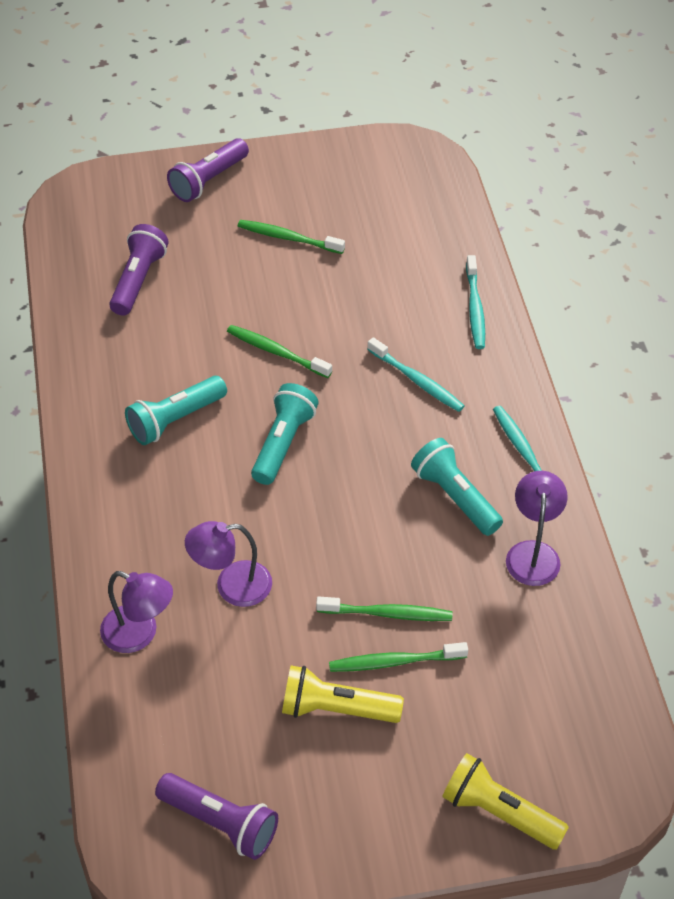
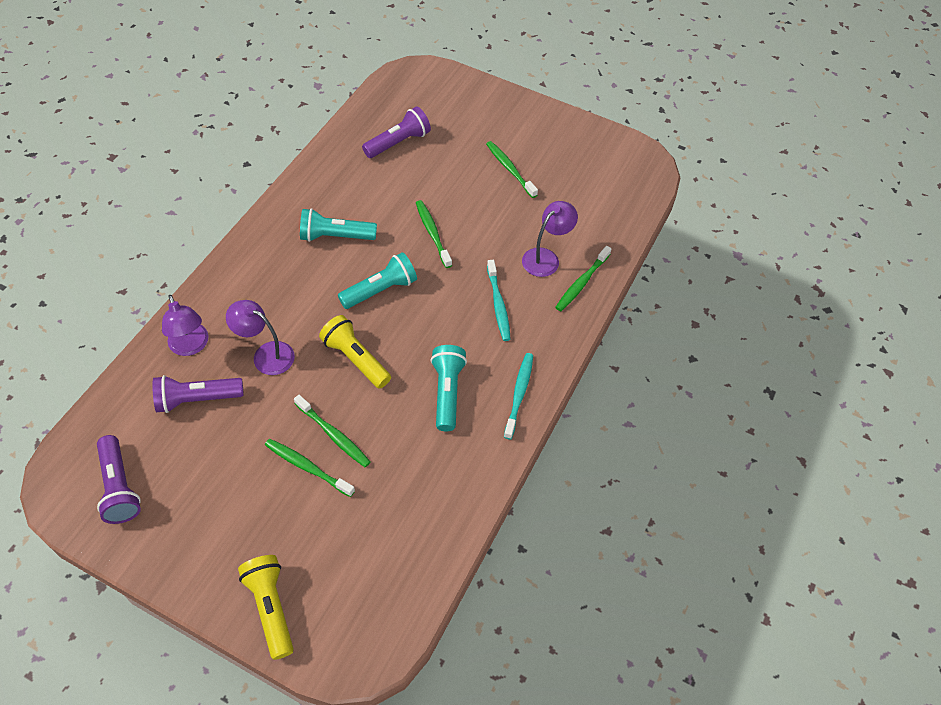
camera: 35 degrees right, 5 degrees up
(209, 181) = (498, 108): purple flashlight -> purple flashlight (197, 399)
(336, 709) = (246, 470): yellow flashlight -> yellow flashlight (355, 359)
(475, 308) = (582, 282): turquoise toothbrush -> green toothbrush
(533, 553) = (458, 462): purple lamp -> purple lamp (546, 257)

